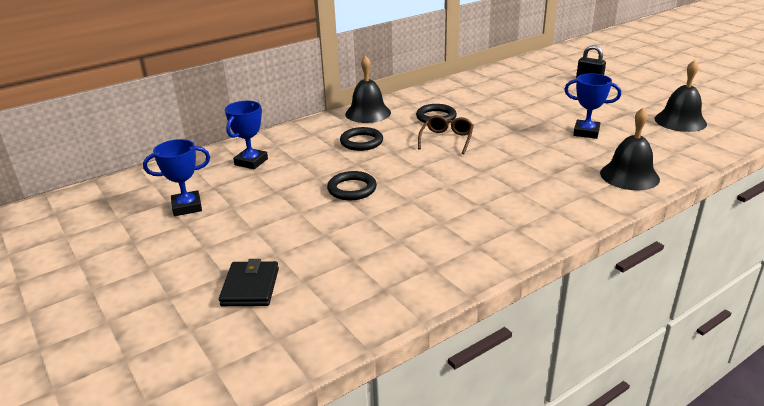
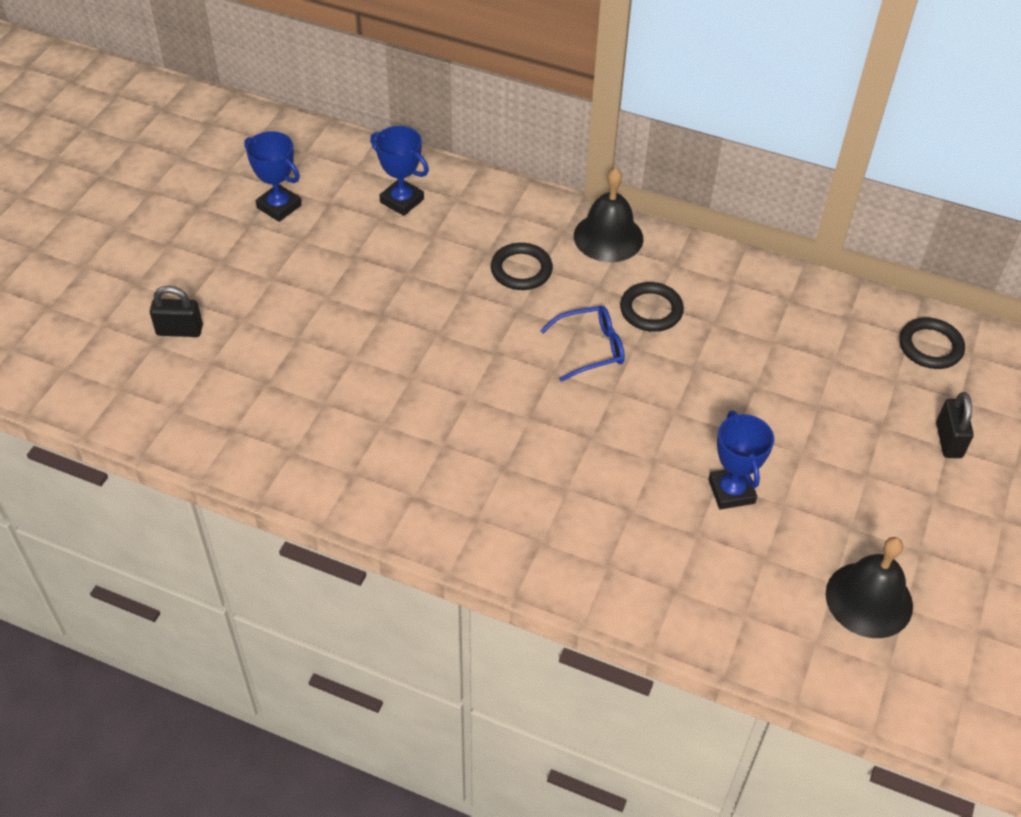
camera: 55 degrees right, 20 degrees up
(250, 287) = (179, 330): black wallet -> black padlock
(251, 162) = (402, 201): blue trophy -> blue trophy turned 45 degrees clockwise
(352, 189) = (402, 316): black ring -> black ring (930, 346)
(446, 139) = (590, 348): brown glasses -> blue glasses
(629, 176) = (625, 575): black bell -> none

